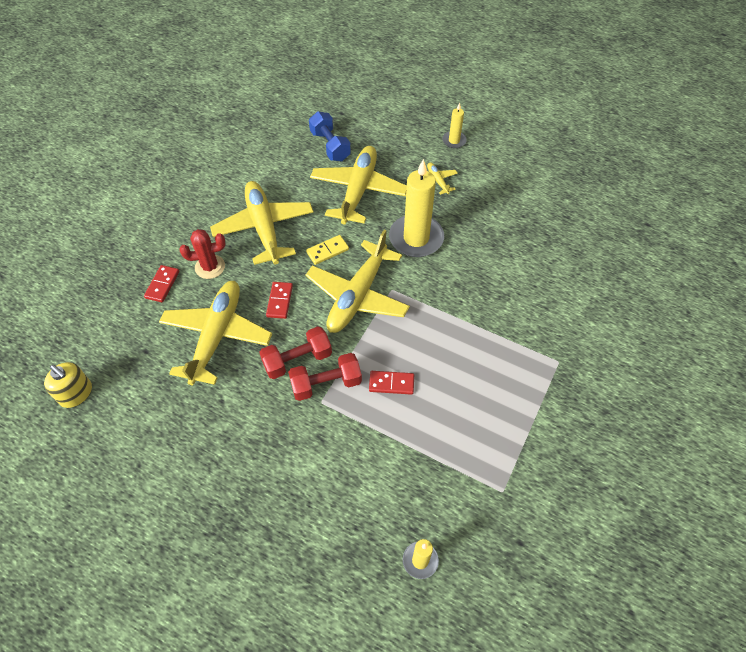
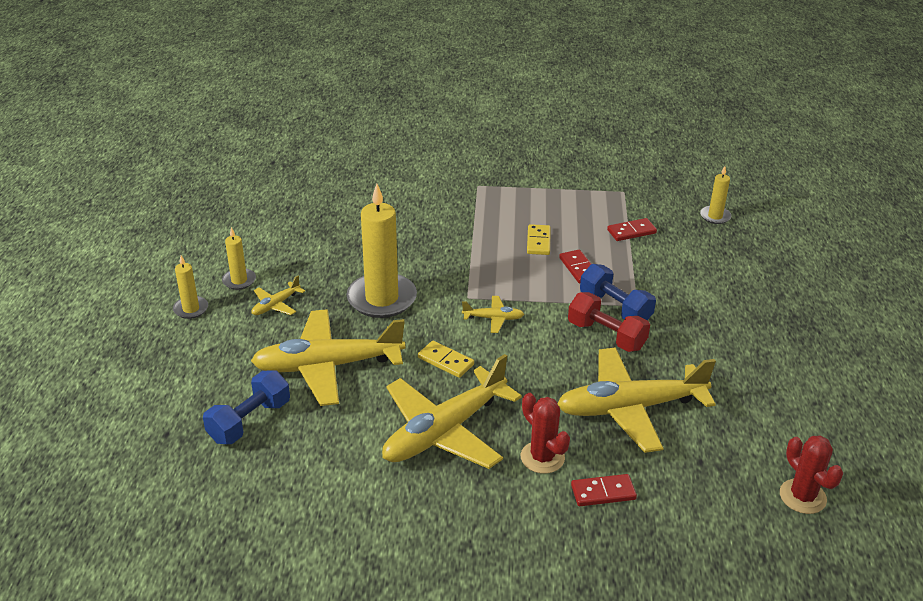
camera: 115 degrees left, 20 degrees down
(76, 393) = (802, 496): yellow soap dispenser -> red cactus
(280, 301) = (545, 375): red domino -> red domino (631, 231)
(326, 384) = (615, 308): red dumbbell -> blue dumbbell
(357, 296) = (493, 318): yellow plane -> yellow plane, size x0.43
(445, 371) = (538, 241): none -> yellow domino
(476, 169) = (239, 280): none -> yellow candle

